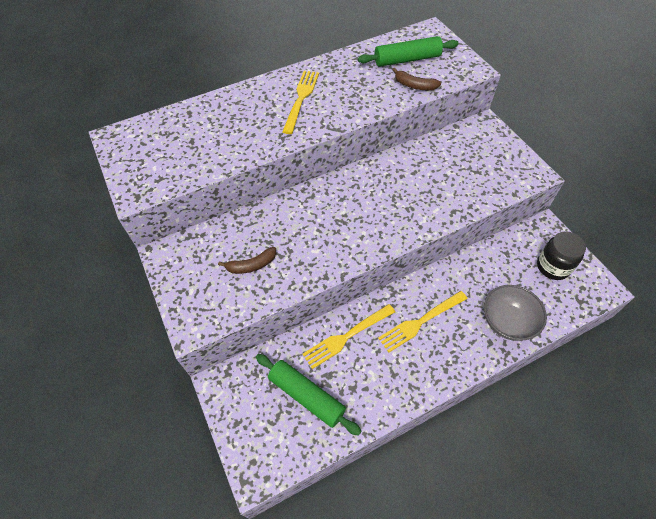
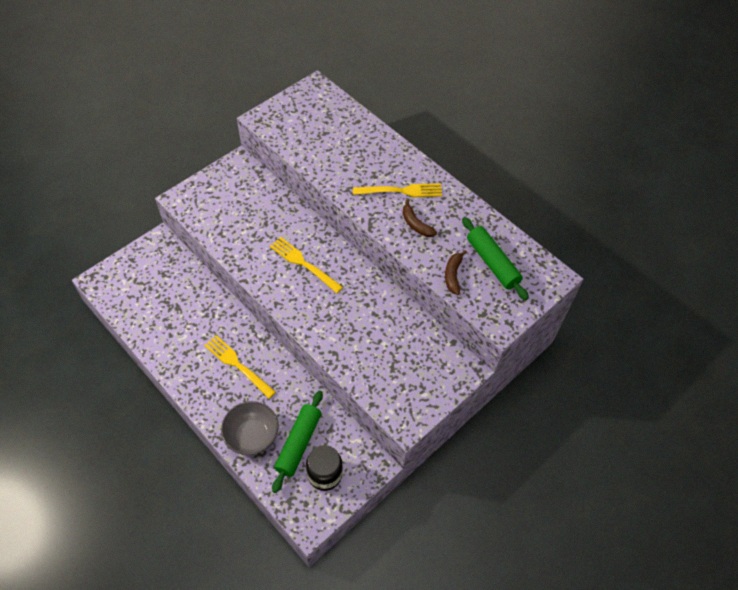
camera: 70 degrees right, 0 degrees up
(251, 265) = (240, 218): brown banana -> brown banana (416, 224)
(306, 396) = (158, 297): green rolling pin -> green rolling pin (298, 443)
(347, 336) = (213, 313): yellow fork -> yellow fork (304, 264)

